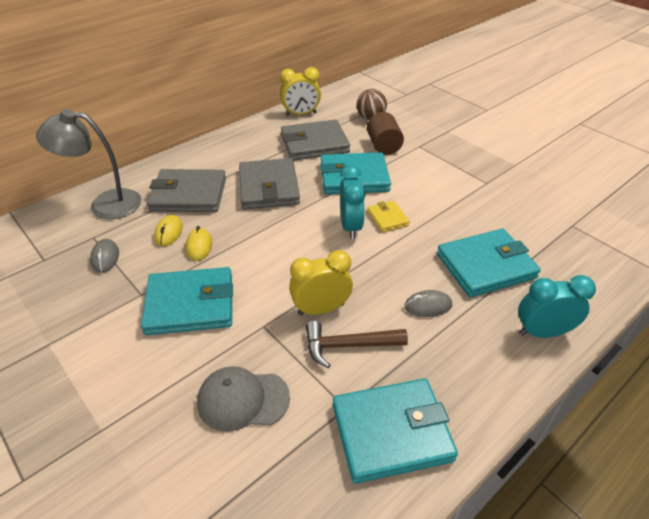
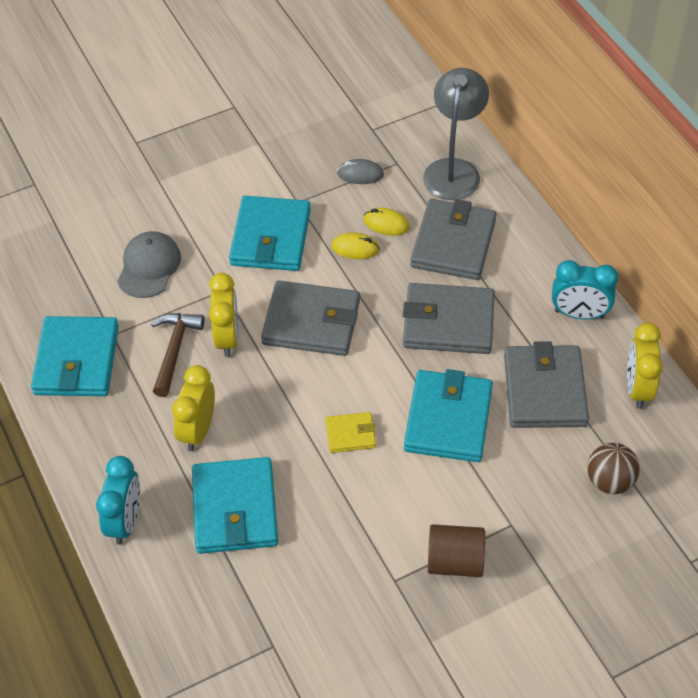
camera: 105 degrees right, 10 degrees up
(287, 258) = (311, 322): none -> grey wallet
(350, 227) = (346, 392): turquoise clock -> turquoise clock (579, 314)
(383, 146) = (520, 476): brown cylinder -> brown cylinder (455, 562)
(428, 306) = (198, 430): grey mouse -> yellow clock

